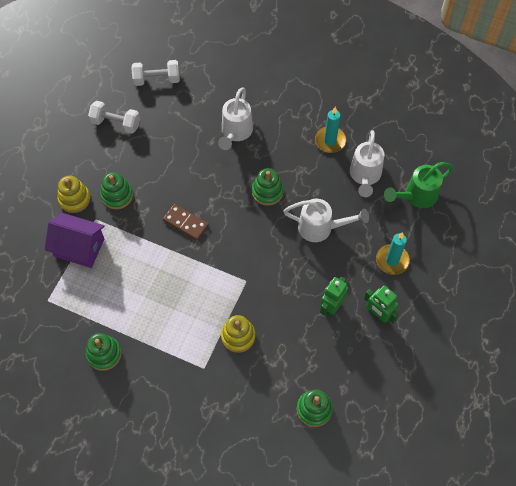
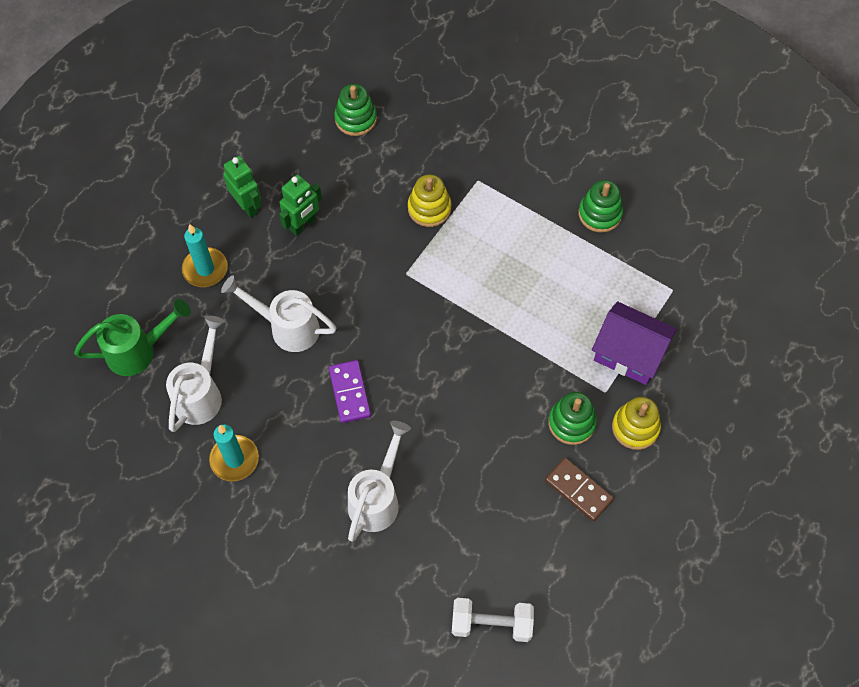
camera: 170 degrees left, 0 degrees up
(116, 123) = (566, 548): white dumbbell -> none
(185, 223) = (475, 365): brown domino -> brown domino (578, 490)
(267, 192) = (349, 392): green stacking toy -> purple domino

